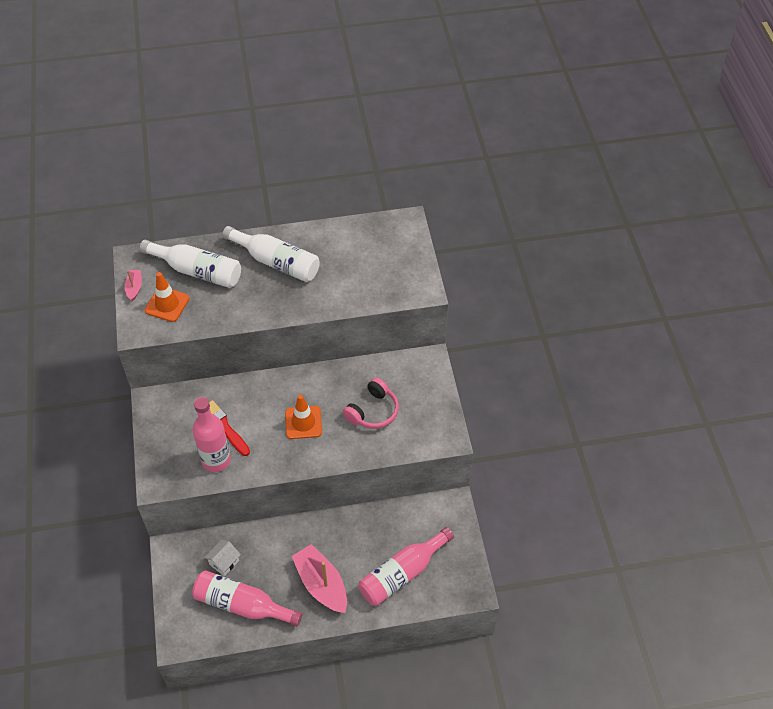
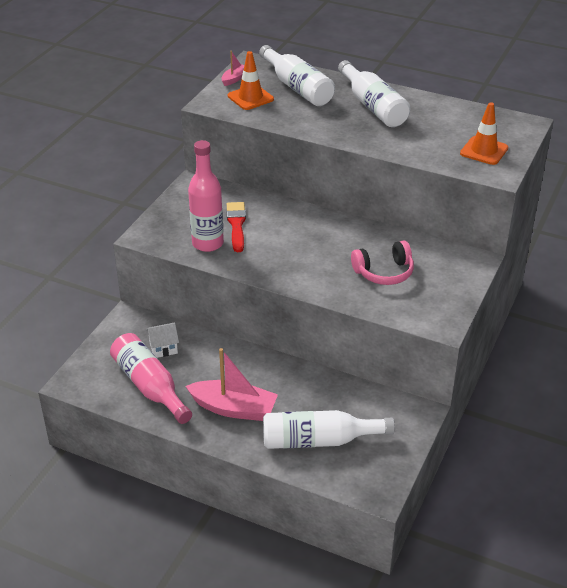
camera: 35 degrees right, 15 degrees down
(303, 422) = (310, 252): orange traffic cone -> orange traffic cone (484, 151)
(321, 584) = (234, 408): pink boat -> pink boat turned 105 degrees clockwise
(402, 573) = (318, 440): pink bottle -> white bottle

